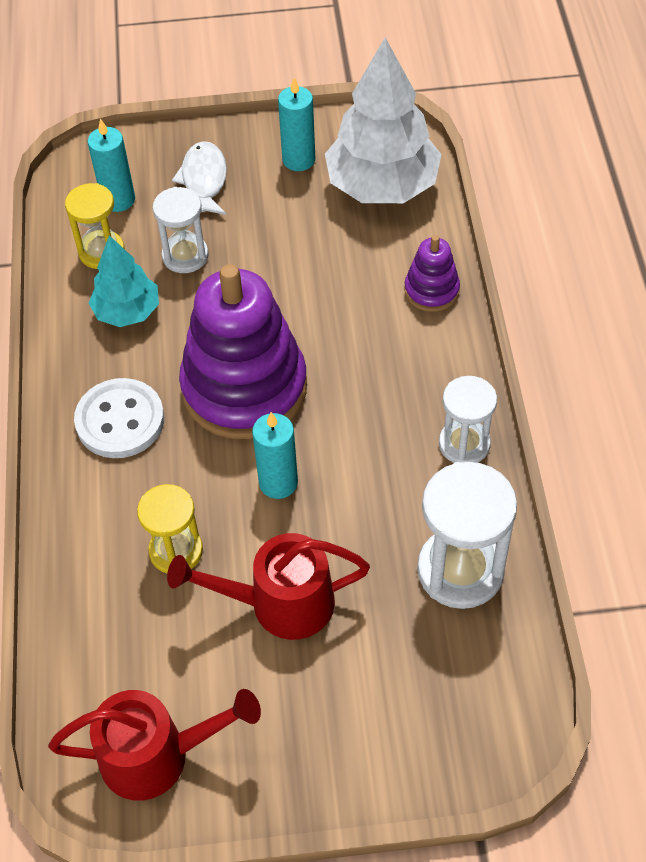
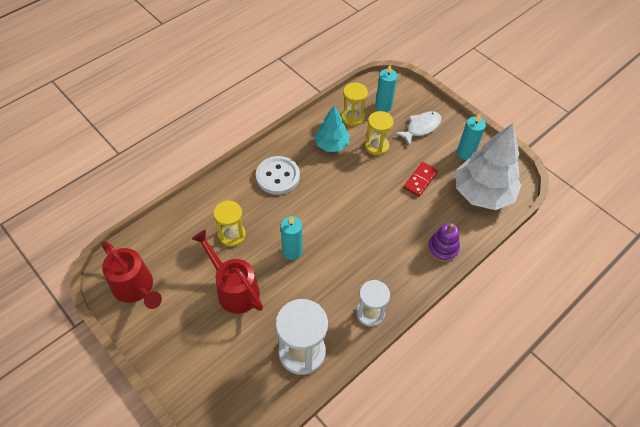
camera: 50 degrees right, 0 degrees up
(185, 256) = (376, 146): white hourglass -> yellow hourglass
(244, 388) = (329, 209): purple stacking toy -> none
(295, 242) = (420, 180): none -> red domino

